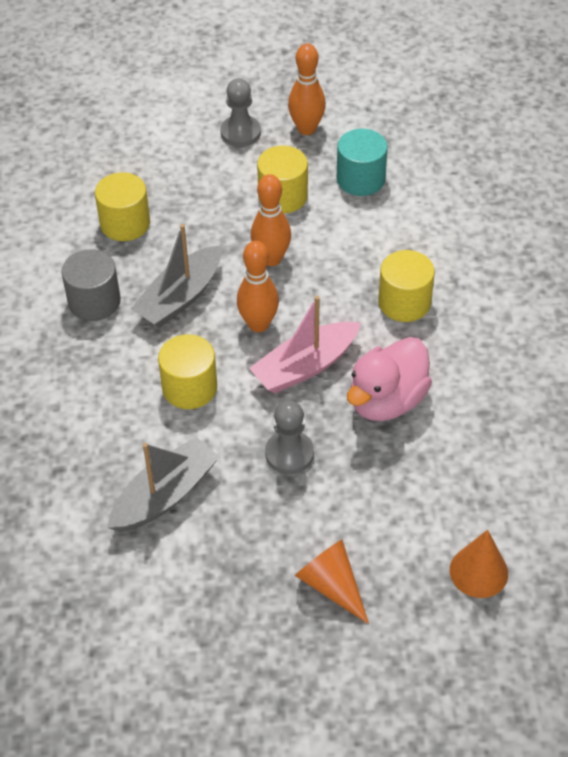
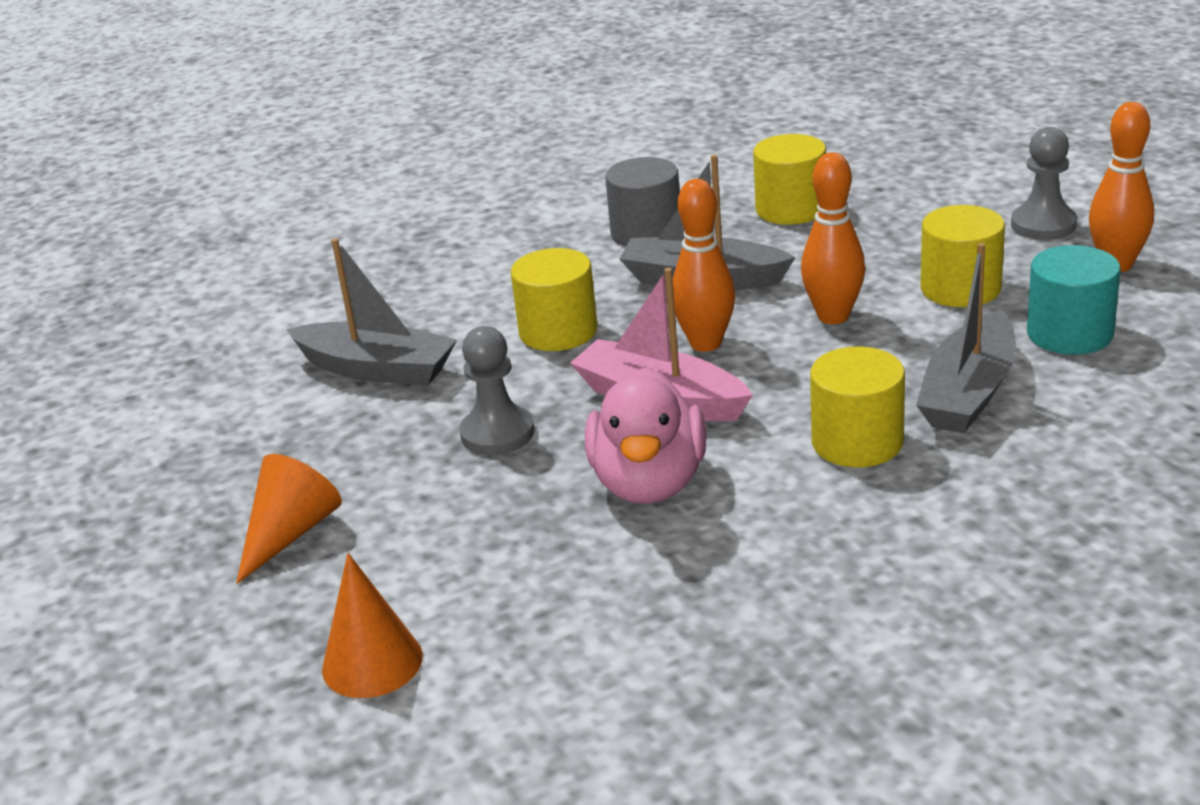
camera: 70 degrees right, 20 degrees down
(387, 400) = (649, 483): pink duck -> pink duck turned 105 degrees counterclockwise
(388, 241) = (969, 393): none -> grey boat

